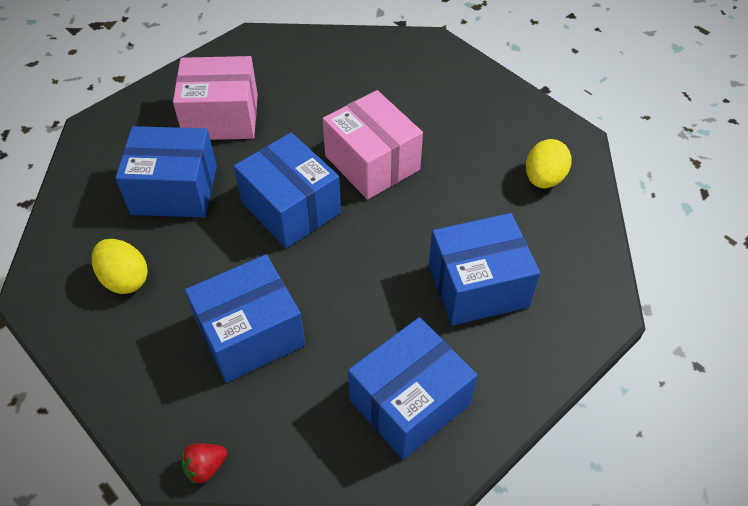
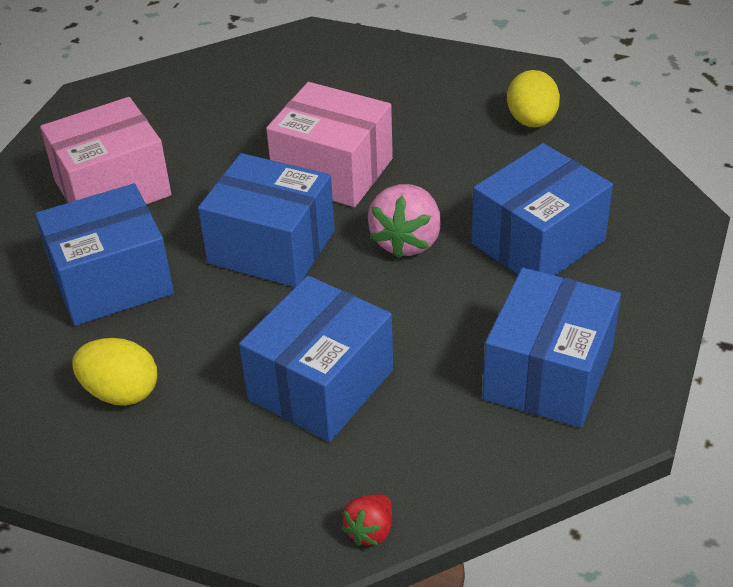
camera: 25 degrees left, 10 degrees down
(384, 243) = (407, 241): none -> pink strawberry

